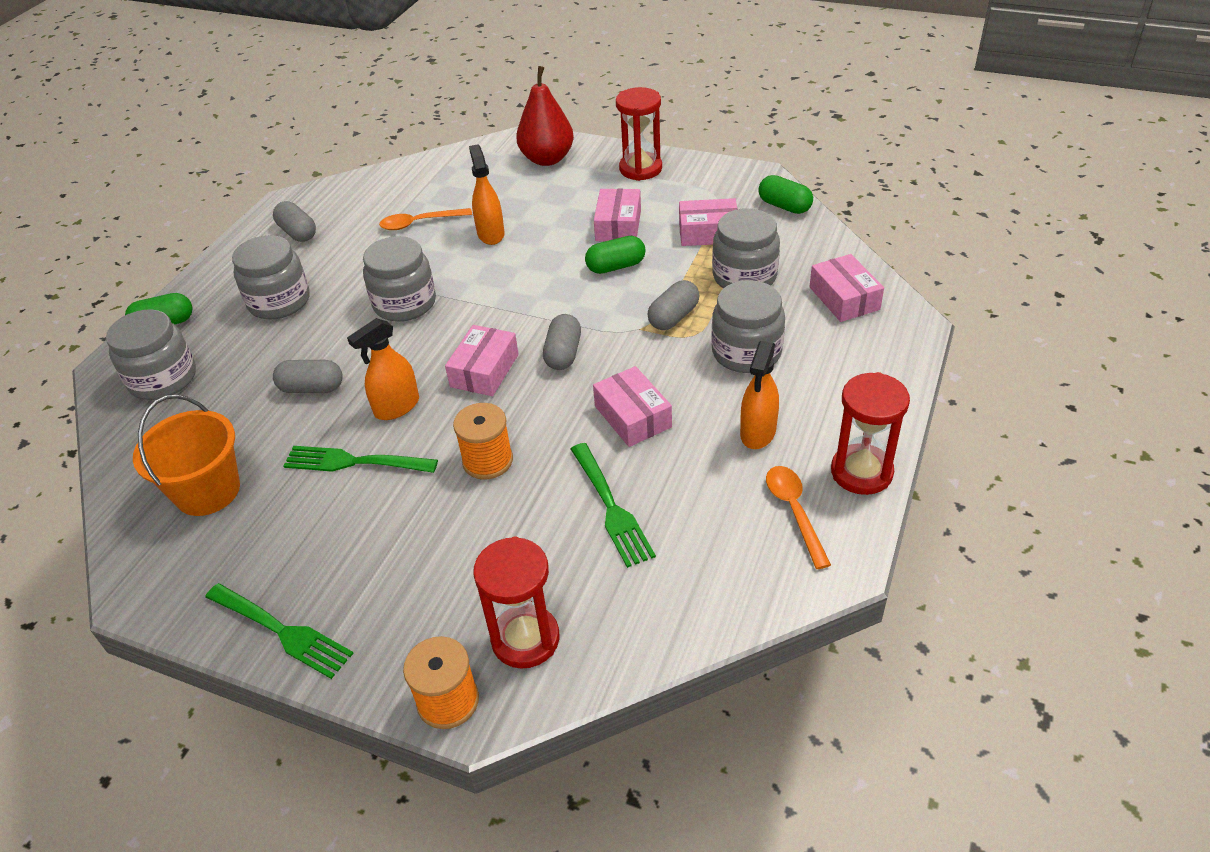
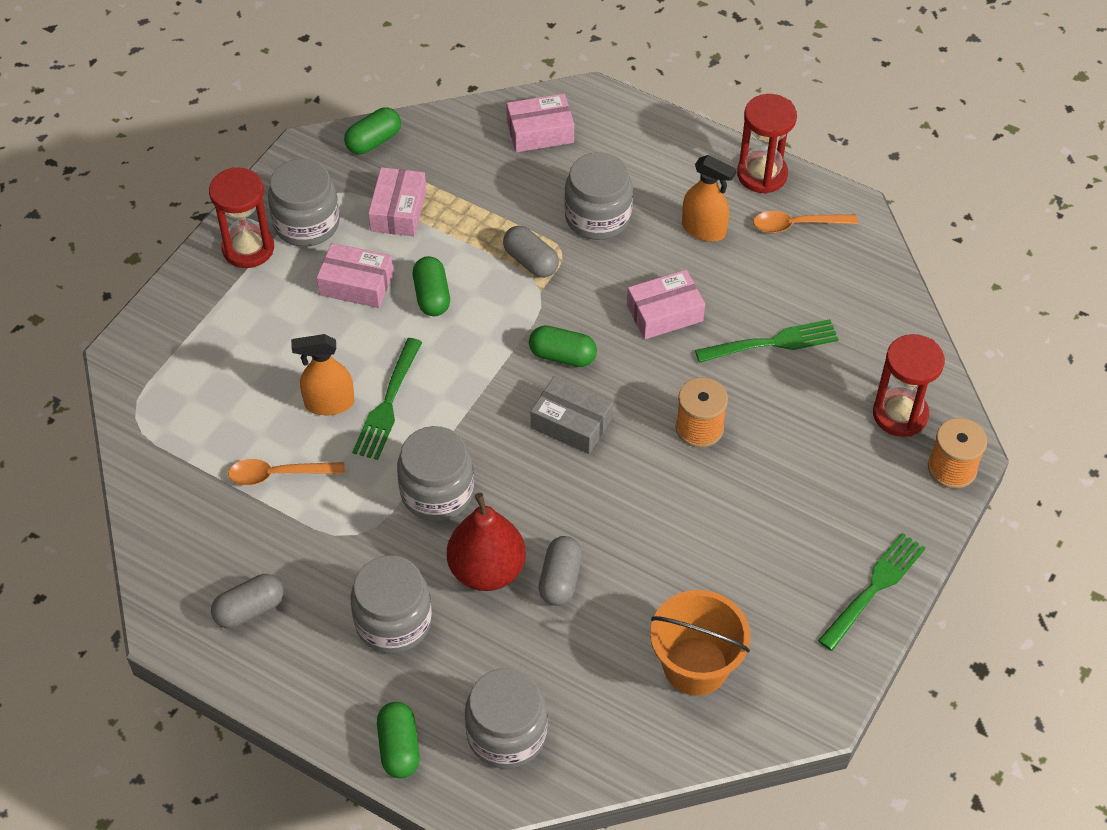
camera: 85 degrees left, 10 degrees up
(355, 462) = (679, 536): green fork -> green fork (388, 402)
(397, 407) = (608, 501): orange spray bottle -> none
(420, 223) = (278, 474): orange spoon -> orange spoon turned 90 degrees clockwise
(484, 370) = (571, 423): pink box -> grey box
(547, 159) = (186, 335): red pear -> red pear (487, 570)
(563, 354) = (562, 356): grey capsule -> green capsule
(744, 276) = (483, 196): grey jar -> grey jar (306, 223)

